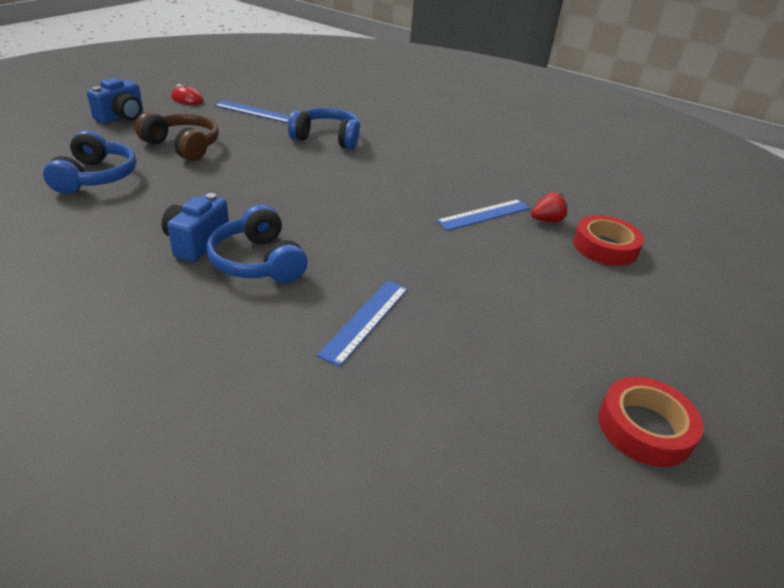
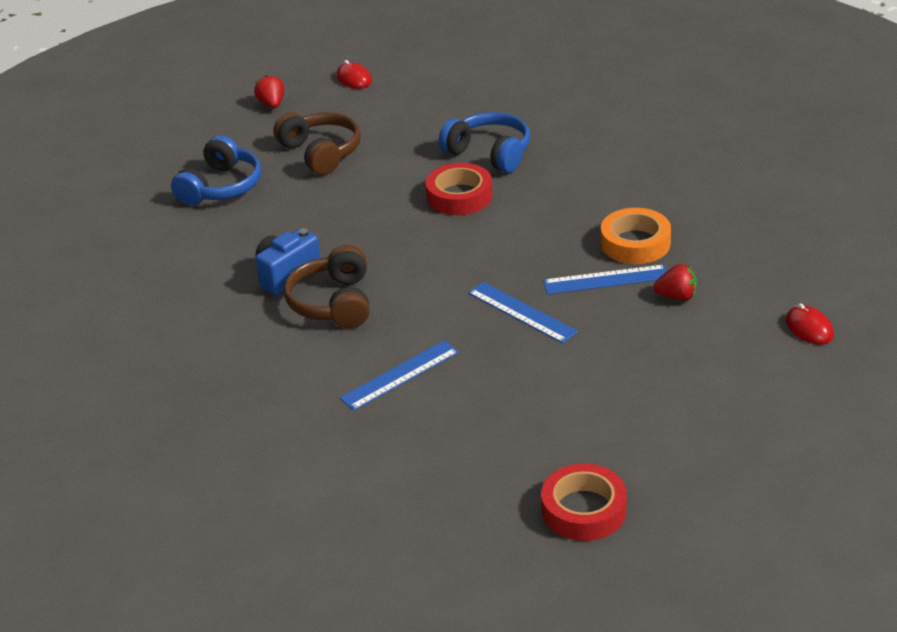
camera: 30 degrees right, 0 degrees up
(121, 117) = (272, 104): blue camera -> red strawberry
(254, 112) = (424, 104): blue ruler -> blue ruler (521, 312)
(258, 262) = (333, 303): blue headphones -> brown headphones
(483, 187) = (635, 243): none -> orange tape
(605, 247) = (718, 338): red tape -> red tape (459, 196)
(657, 231) = (809, 328): none -> red mouse

